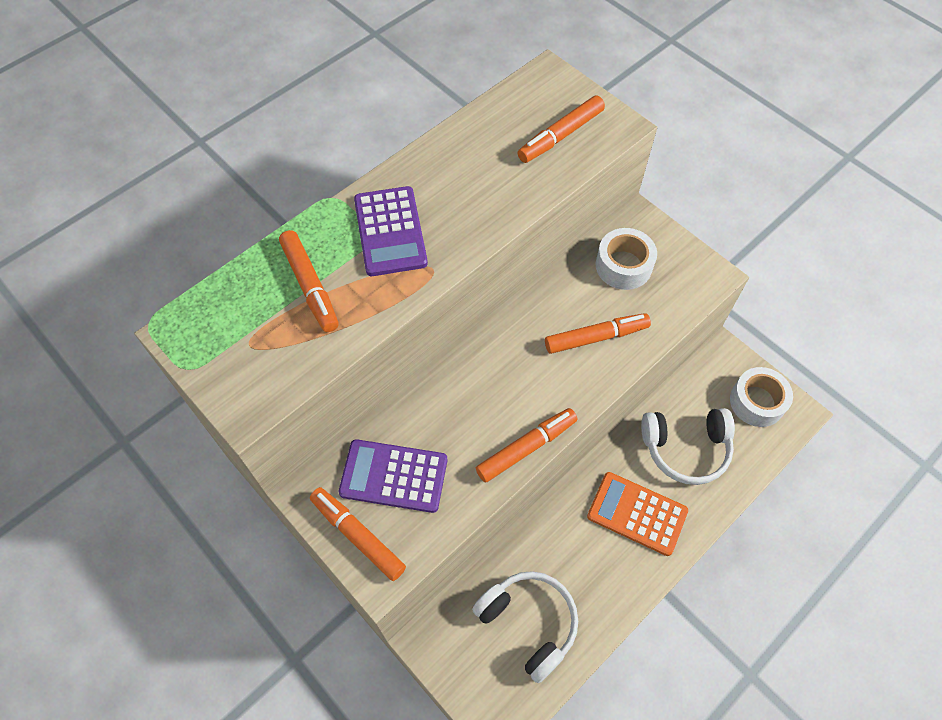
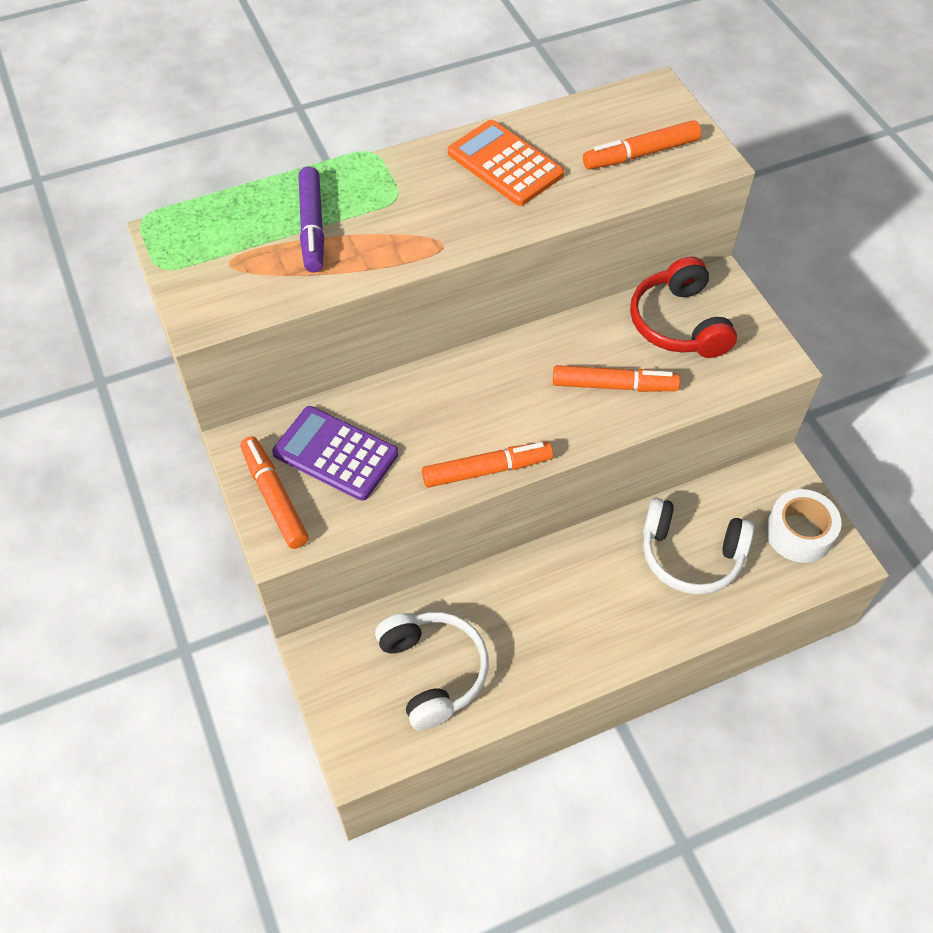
camera: 20 degrees right, 5 degrees down
(310, 285) = (312, 226): orange marker -> purple marker
(390, 231) = (415, 198): purple calculator -> none
(623, 266) = (679, 323): white tape -> red headphones
(637, 513) = (603, 603): orange calculator -> orange calculator (505, 164)

